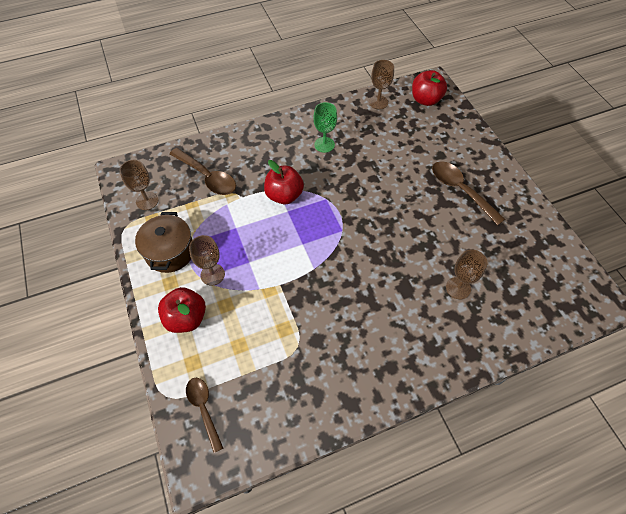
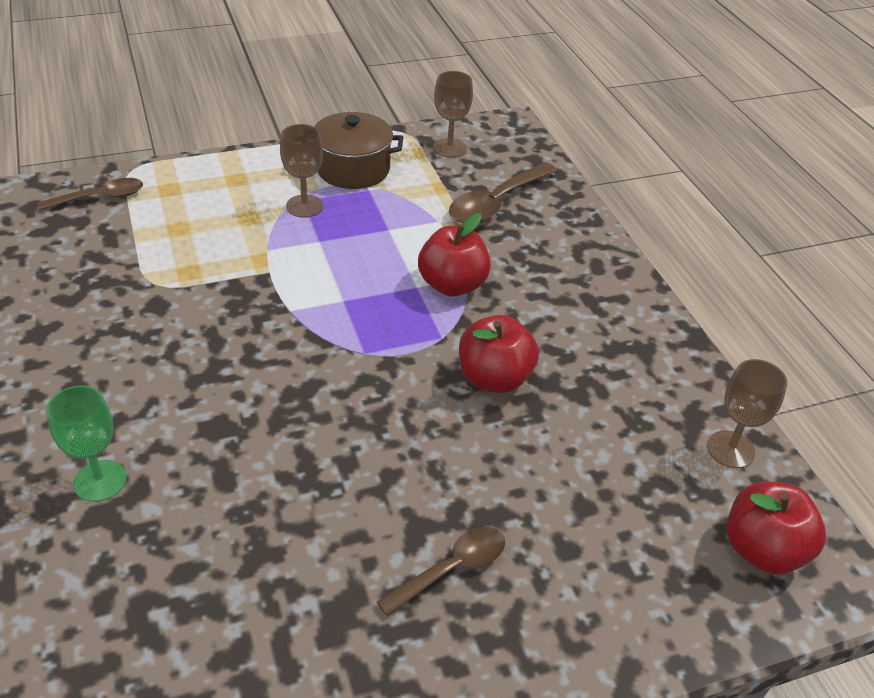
camera: 90 degrees right, 15 degrees down
(186, 318) = (238, 183): red apple -> red apple (494, 378)
(324, 144) = (583, 346): green goblet -> green goblet (100, 481)
(458, 288) = (194, 511): brown goblet -> none
(461, 190) = (451, 569): brown spoon -> brown spoon, size x0.66

